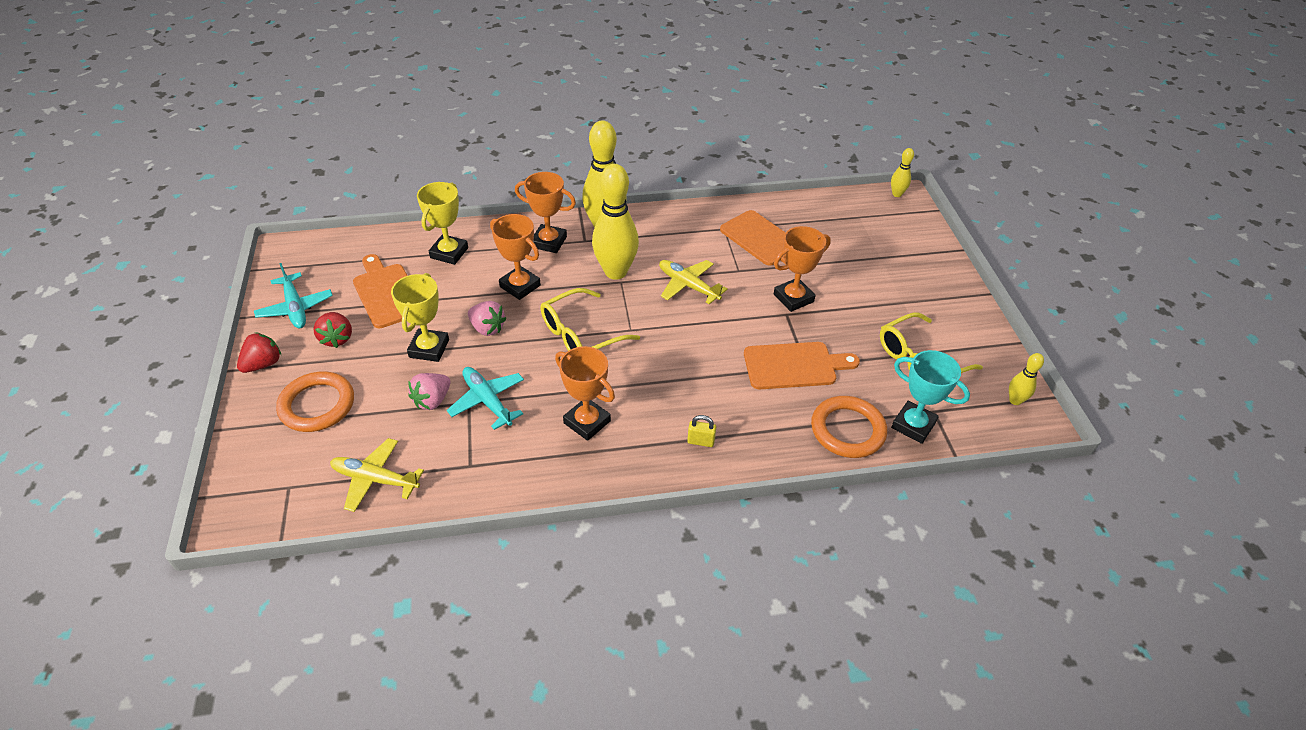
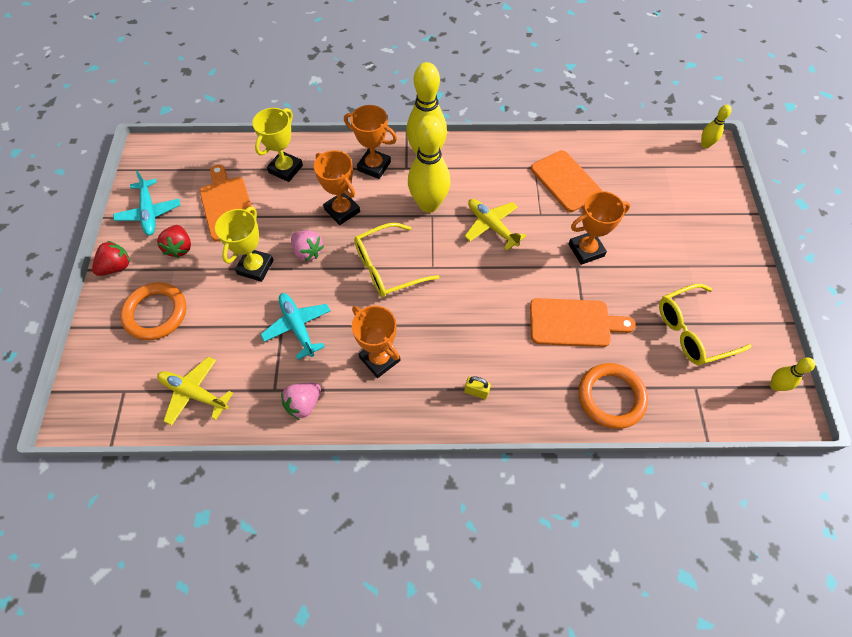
camera: 10 degrees right, 15 degrees up
(432, 400) = (251, 320): pink strawberry -> pink strawberry (303, 404)
(913, 425) = (673, 400): turquoise trophy -> none

